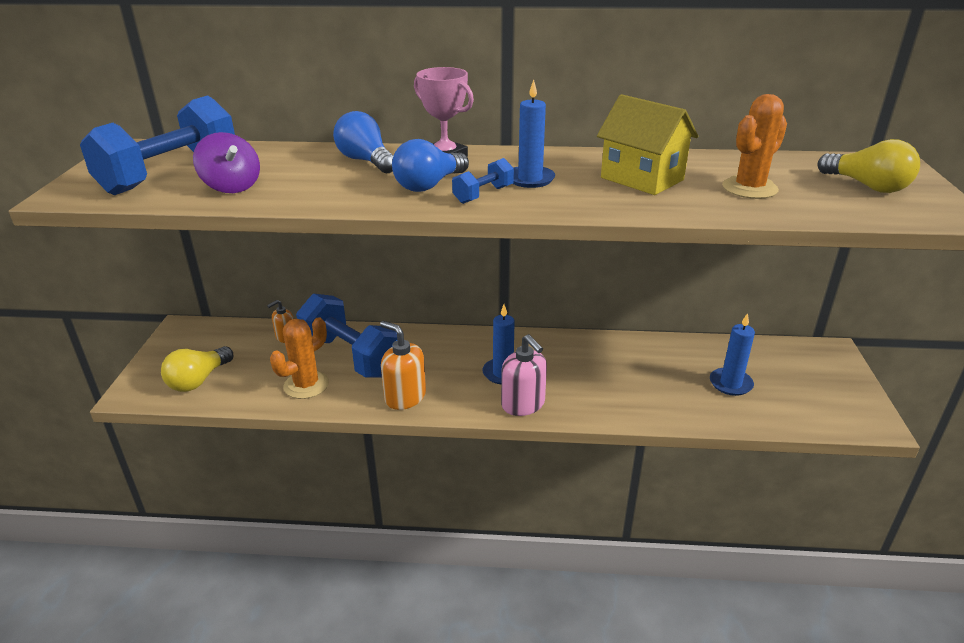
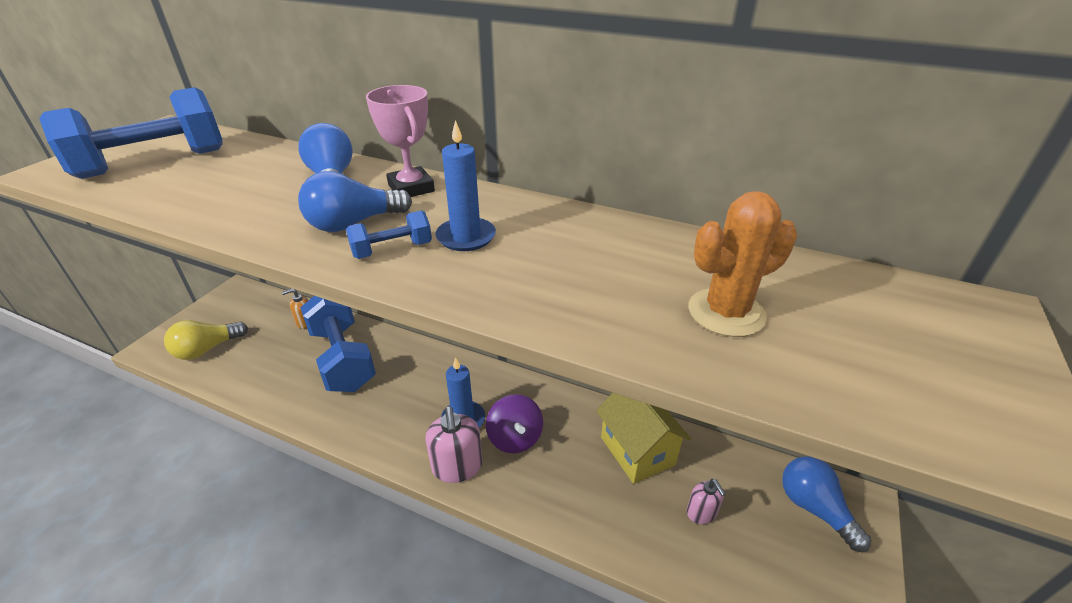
camera: 20 degrees right, 5 degrees up
(232, 187) = (180, 188): purple spinning top -> purple spinning top (515, 438)
(306, 385) = (283, 380): orange cactus -> none
(405, 397) = (355, 421): orange soap dispenser -> none
(642, 179) = (596, 264): yellow house -> yellow house (637, 451)
(730, 384) = (701, 513): blue candle -> pink soap dispenser
(804, 361) = (814, 508): none -> blue light bulb
(867, 186) = (914, 350): yellow light bulb -> none

